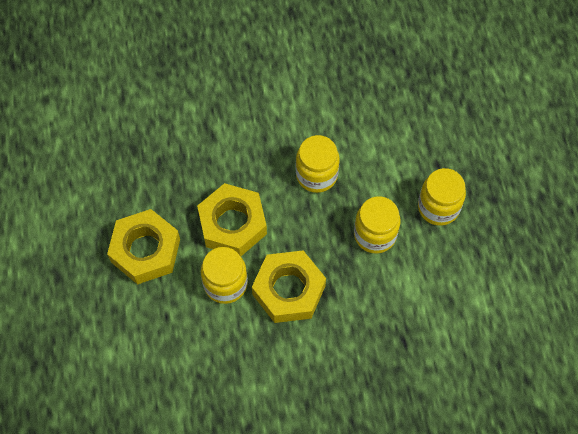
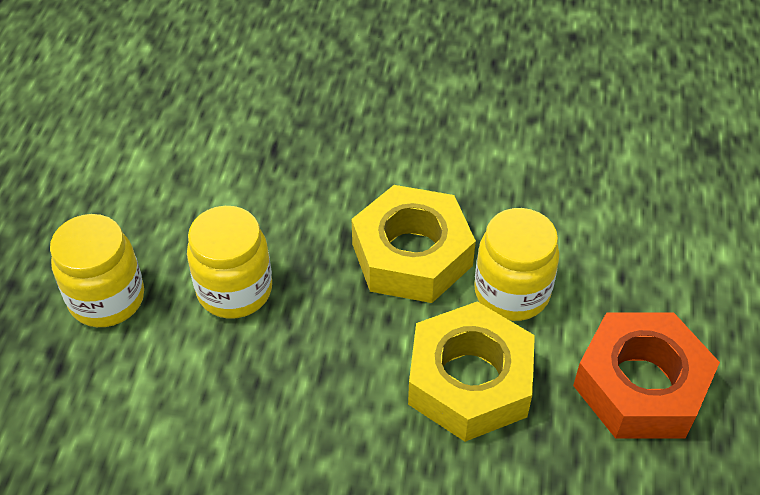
camera: 160 degrees left, 15 degrees down
(145, 250) = (641, 385): yellow nut -> orange nut
(316, 175) = (281, 419): yellow jar -> none

